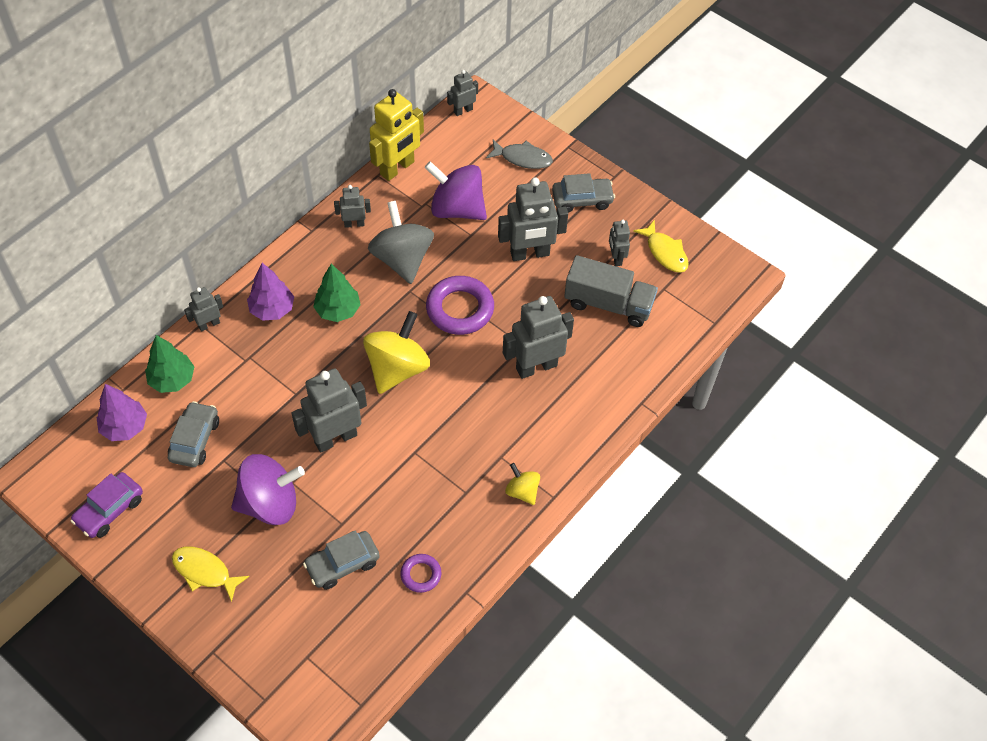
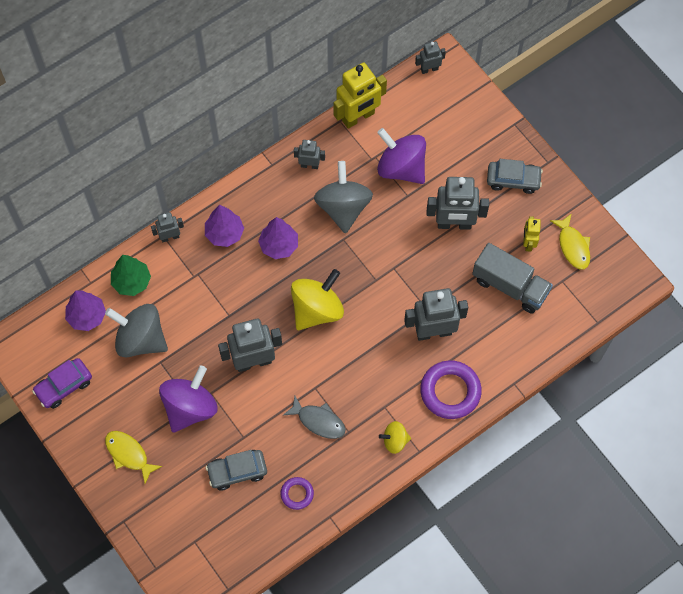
camera: 15 degrees right, 10 degrees up
(195, 440) = (140, 339): grey car -> grey spinning top
(270, 503) = (190, 407): purple spinning top -> purple spinning top turned 60 degrees counterclockwise
(338, 310) = (279, 245): green tree -> purple tree
(460, 309) = (382, 265): purple ring -> purple ring (450, 391)
(522, 491) = (395, 441): yellow spinning top -> yellow spinning top turned 75 degrees counterclockwise
(523, 158) = (471, 128): grey fish -> grey fish (318, 421)
(616, 258) = (528, 243): grey robot -> yellow robot

